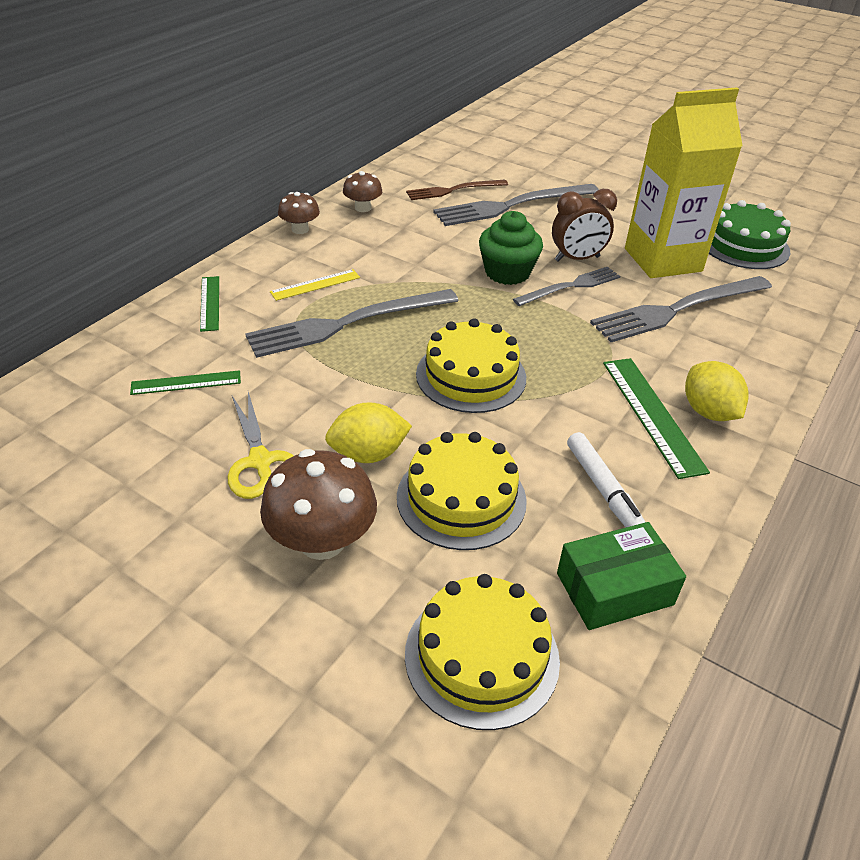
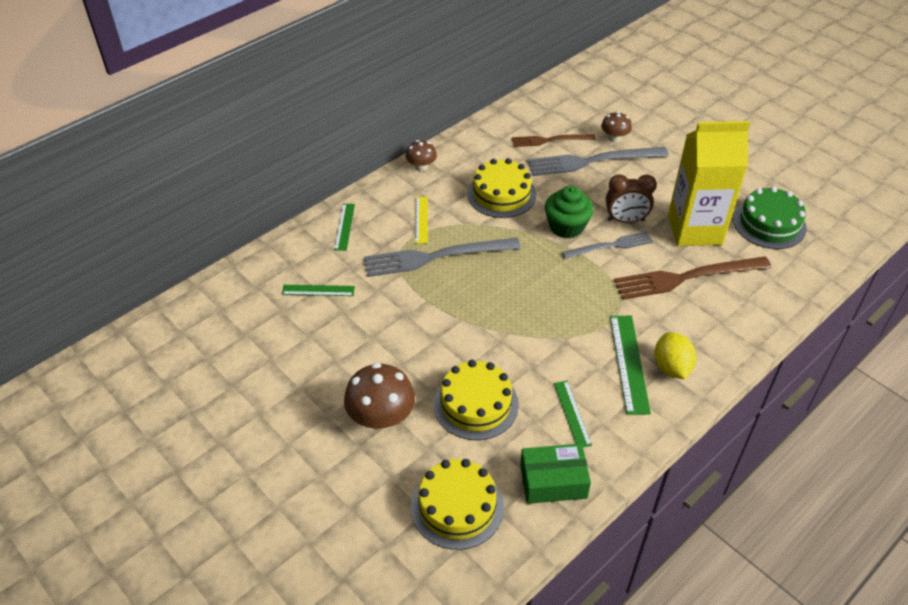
camera: 15 degrees right, 5 degrees up
(260, 461) = (355, 357): yellow scissors -> none
(315, 285) = (421, 220): yellow ruler -> yellow ruler turned 75 degrees counterclockwise
(363, 208) = (473, 151): brown mushroom -> brown mushroom (614, 138)
(368, 454) = (424, 362): yellow lemon -> none
(471, 376) = (510, 313): yellow cake -> yellow cake (501, 194)
(603, 489) = (572, 413): white marker -> green ruler
(678, 309) = (686, 278): grey fork -> brown fork

